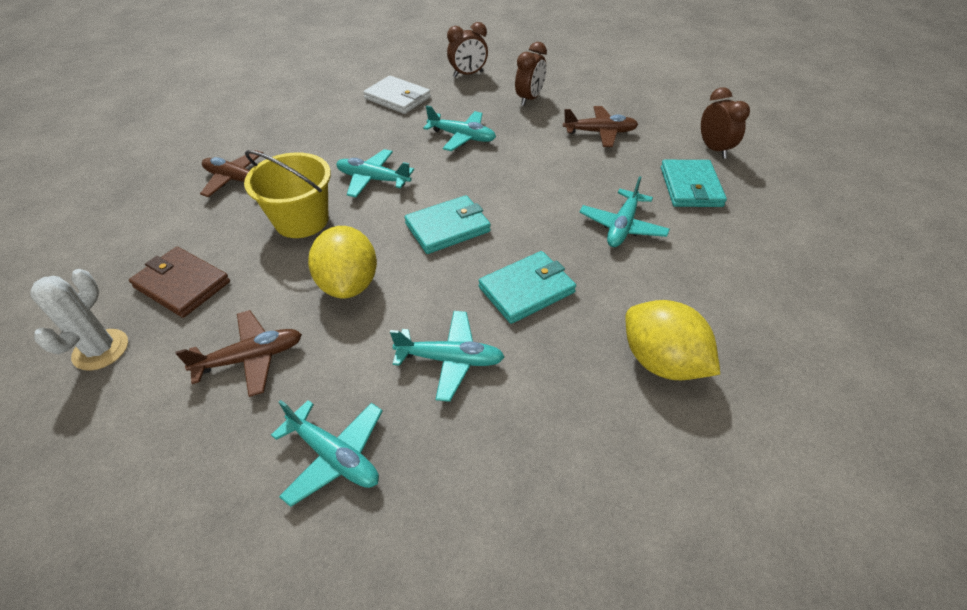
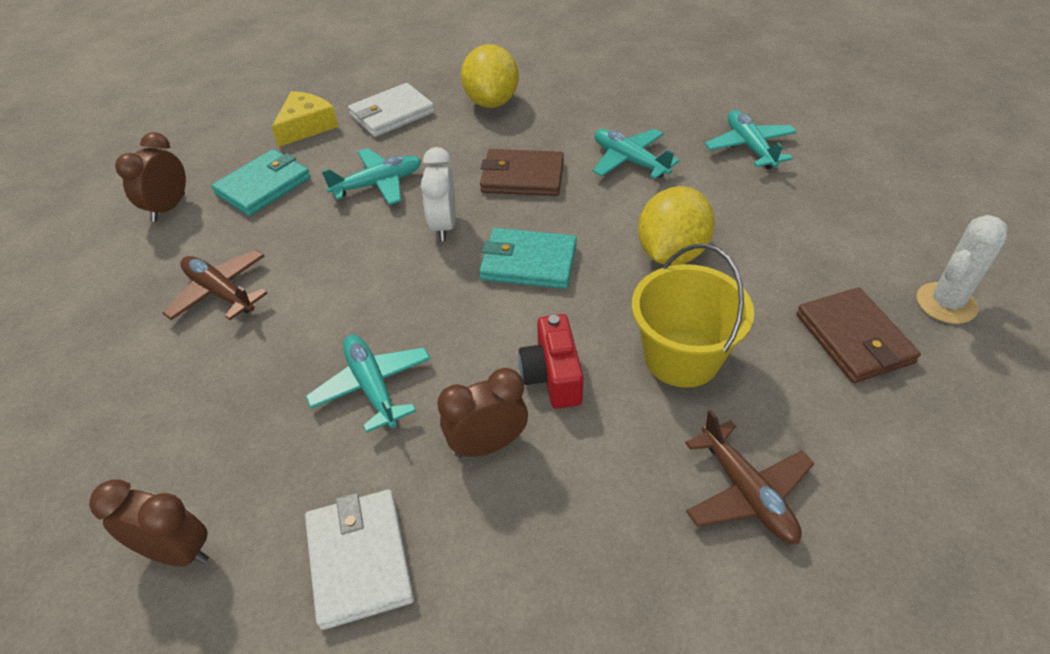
camera: 140 degrees left, 0 degrees up
(251, 358) = (793, 231): brown plane -> none
(373, 179) = (552, 376): turquoise plane -> red camera
(526, 290) = (522, 177): turquoise wallet -> brown wallet
(529, 99) = (193, 409): brown clock -> brown clock (487, 445)
(534, 222) = (443, 226): none -> white clock
(720, 292) = (392, 114): none -> white wallet
(757, 241) = (306, 126): none -> yellow cheese

